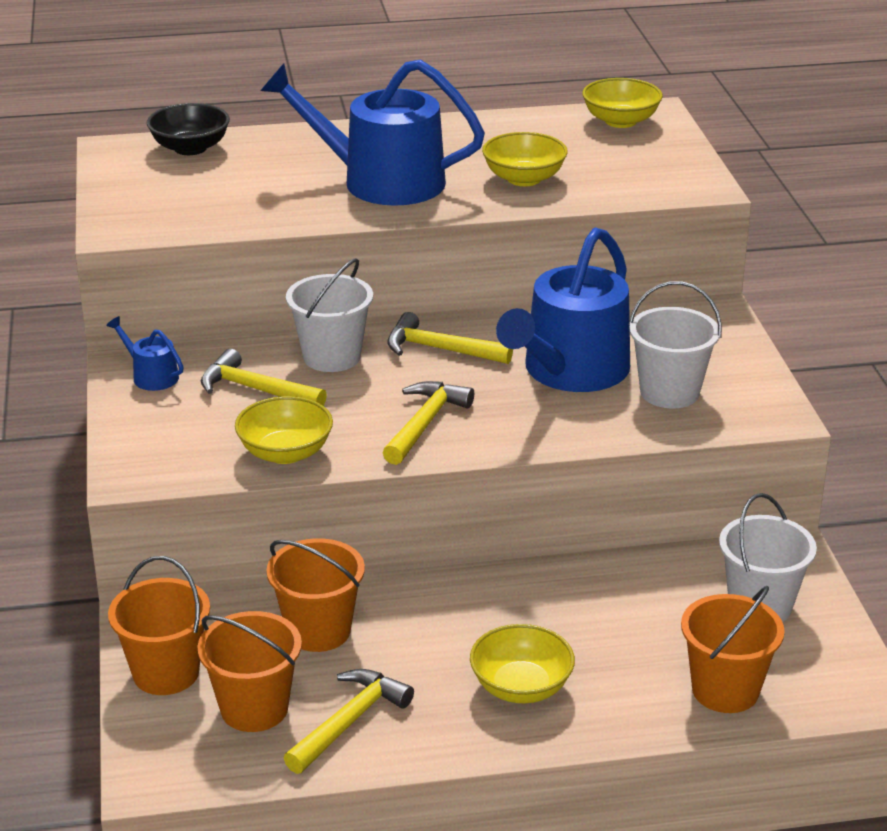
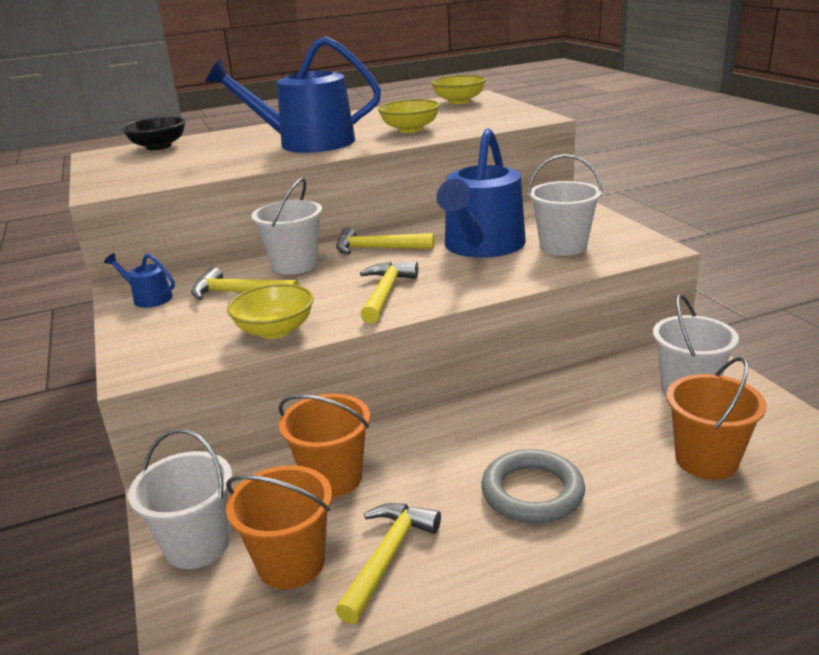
camera: 10 degrees left, 5 degrees down
(166, 673) = (197, 545): orange bucket -> white bucket
(521, 687) = (532, 492): yellow bowl -> grey ring

